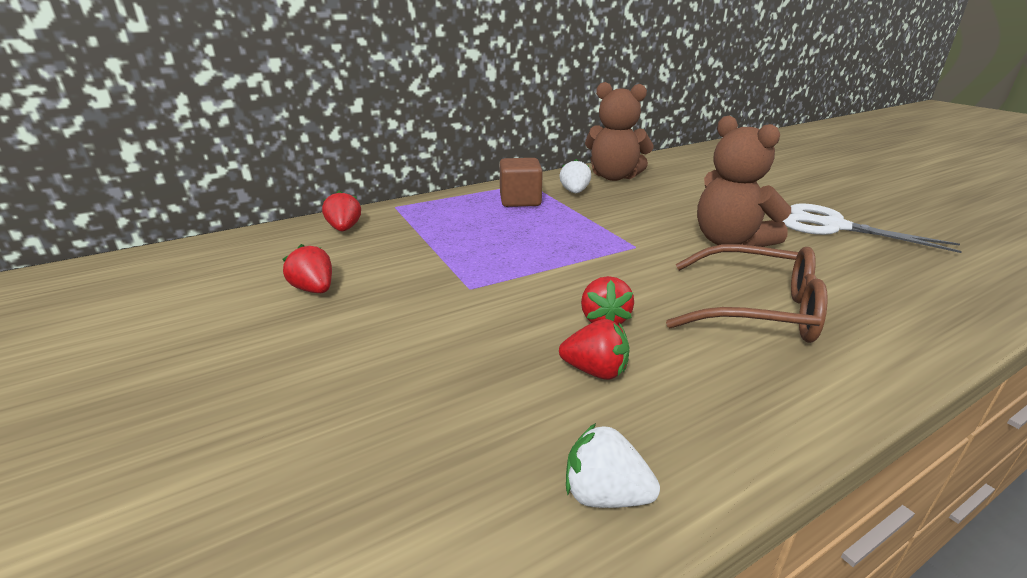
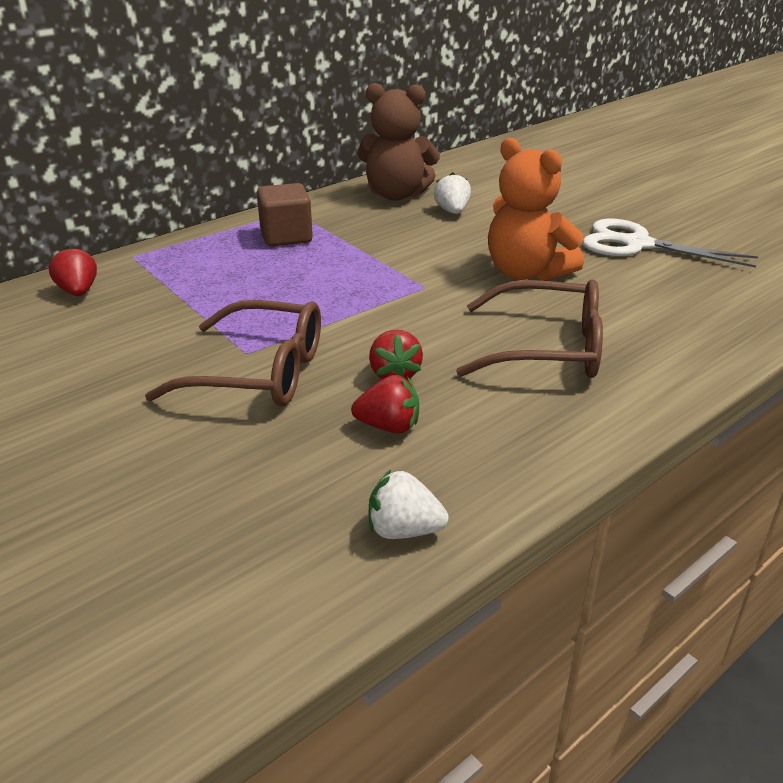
camera: 10 degrees left, 5 degrees up
(314, 289) = (69, 370): red strawberry -> none
(478, 307) = (260, 373): none -> brown glasses
(574, 192) = (350, 220): white strawberry -> white strawberry (452, 211)
(730, 242) = (526, 272): brown teddy bear -> orange teddy bear

